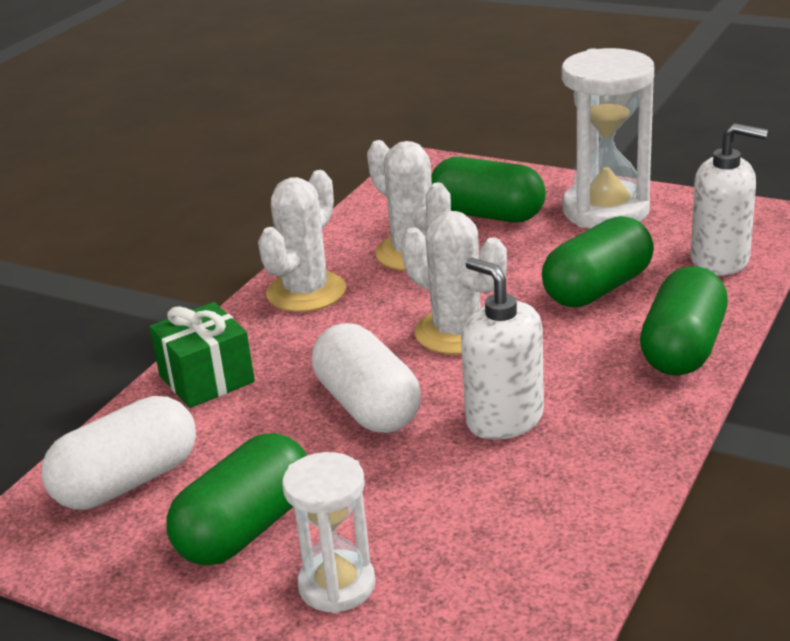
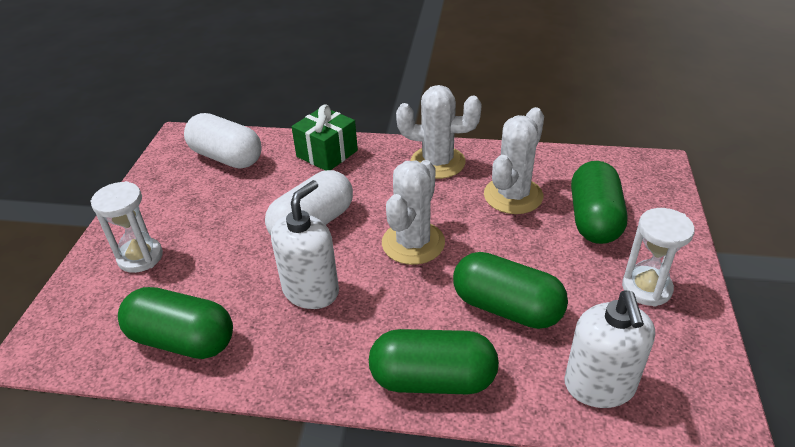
camera: 70 degrees right, 10 degrees up
(246, 529) = (188, 210): green capsule -> green capsule (182, 340)
(605, 210) = (646, 288): white hourglass -> white hourglass, size x0.60

